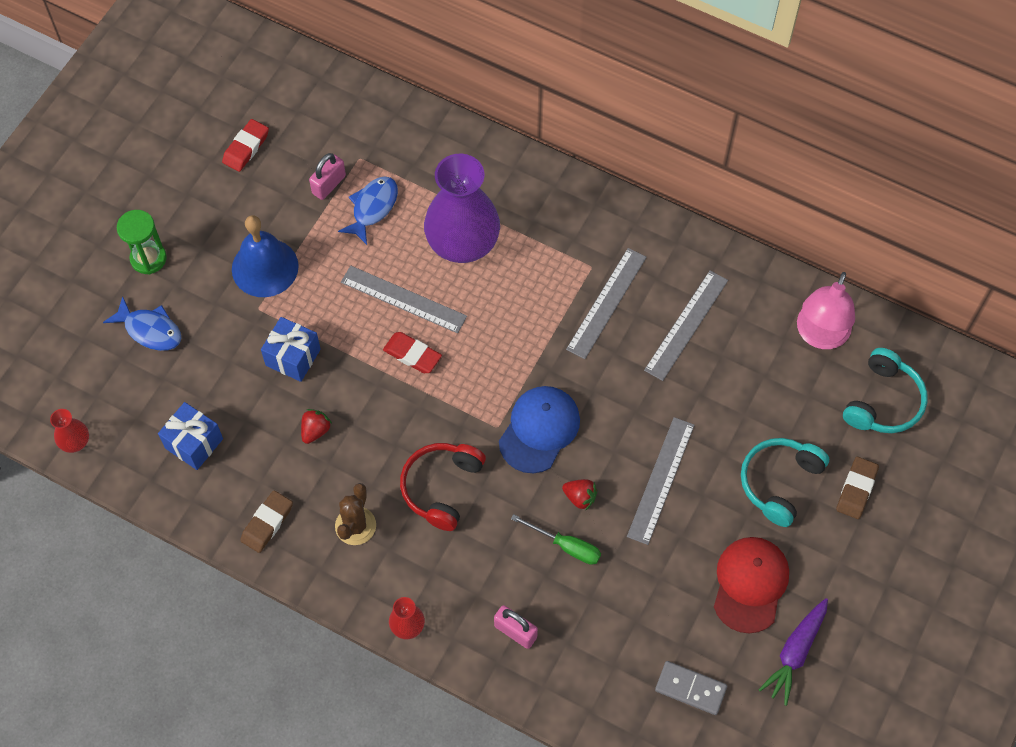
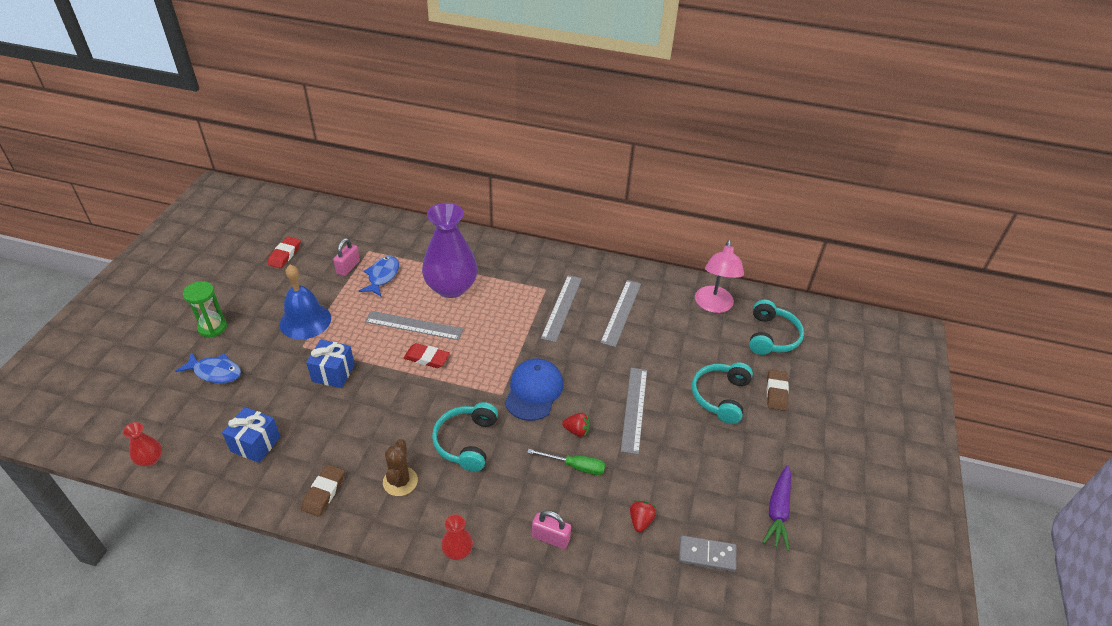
camera: 15 degrees left, 20 degrees down
(315, 430) = (357, 419): red strawberry -> red strawberry (640, 521)
(442, 487) = (466, 442): red headphones -> turquoise headphones
(750, 584) = (725, 468): red cap -> none

